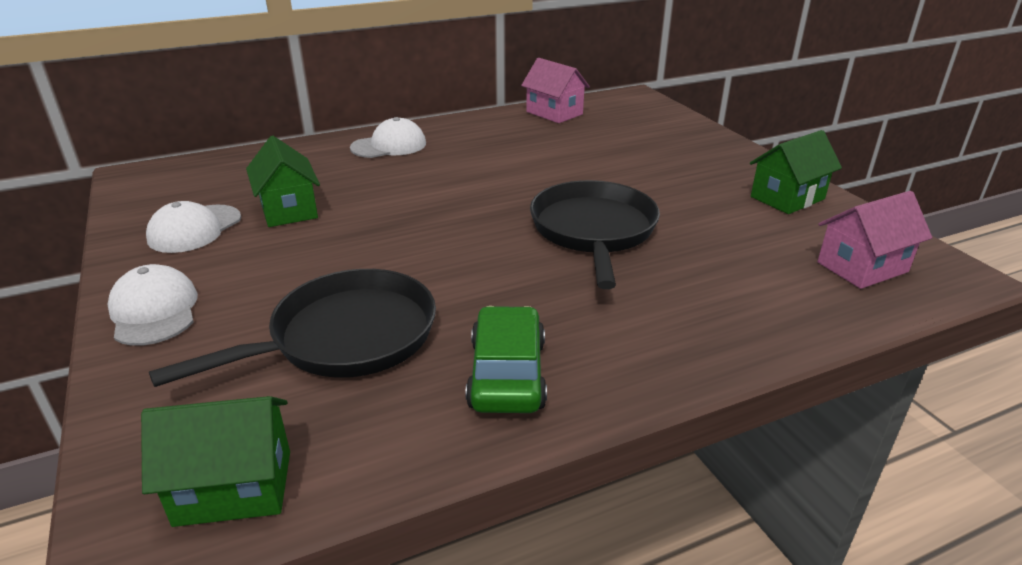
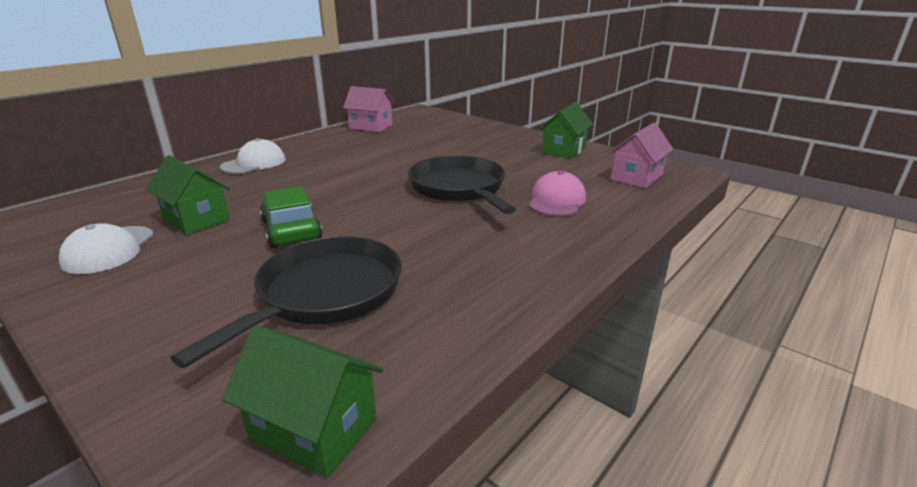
camera: 25 degrees left, 5 degrees down
(154, 311) = (115, 320): white cap -> none
(234, 487) = (314, 429): green house -> green house turned 60 degrees clockwise
(507, 374) = (474, 285): green car -> green car (291, 230)
(708, 279) = (556, 200): none -> pink cap

